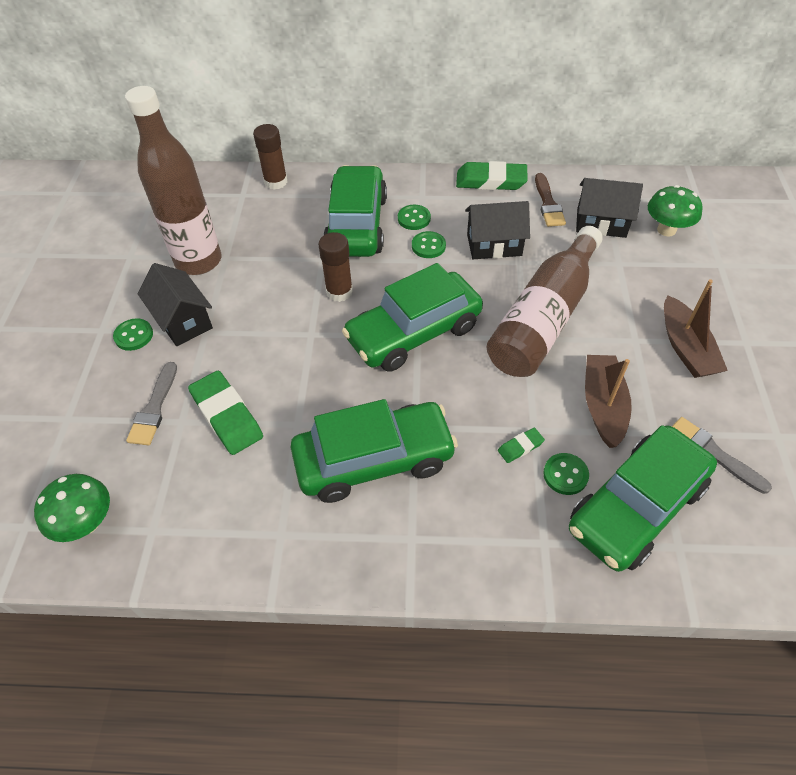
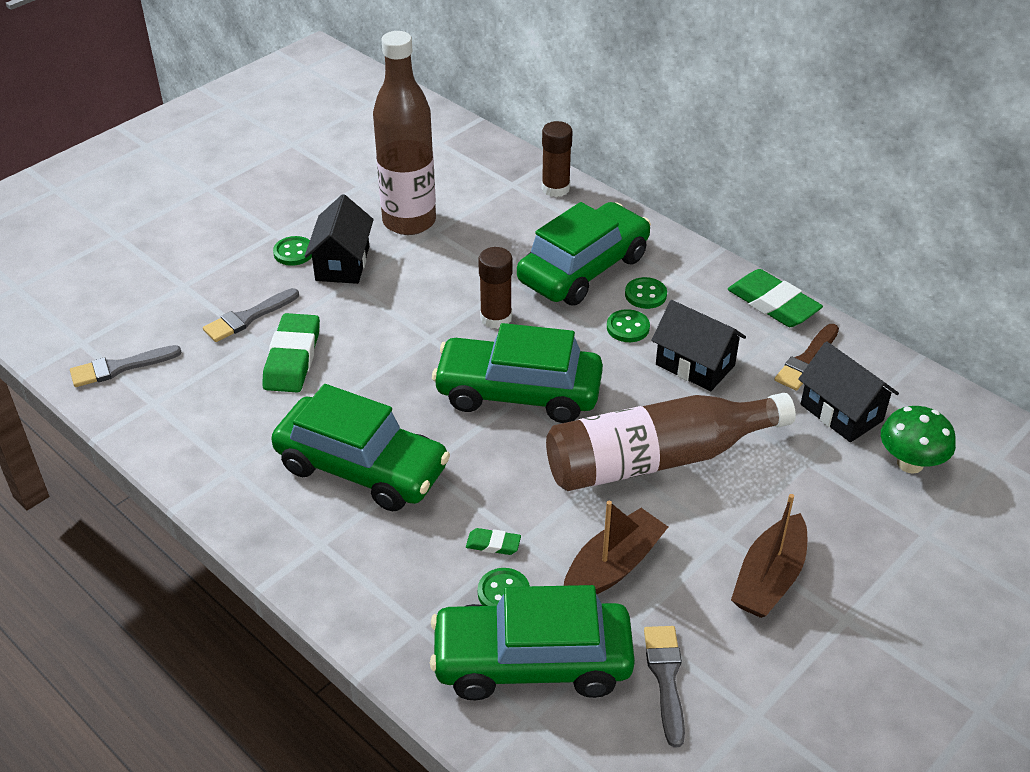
camera: 40 degrees right, 10 degrees down
(87, 523) = (120, 367): green mushroom -> grey brush

